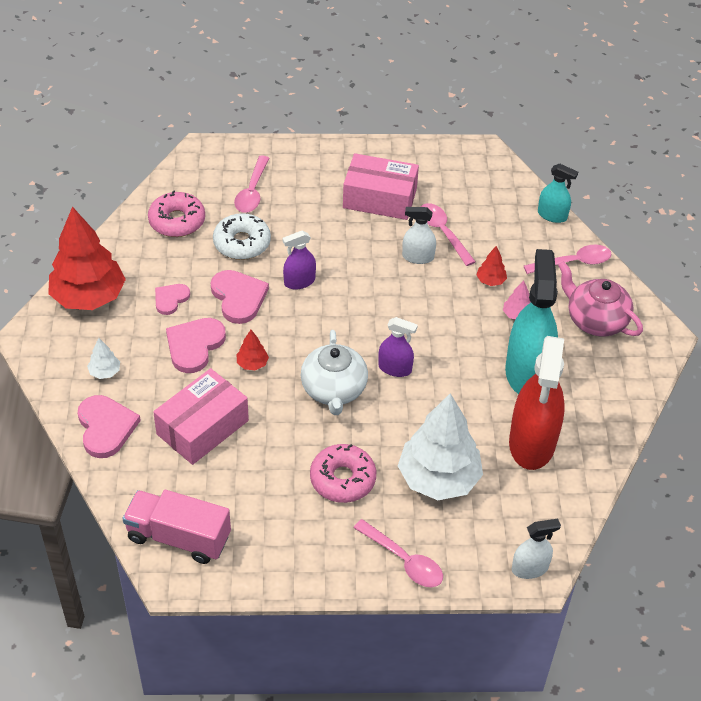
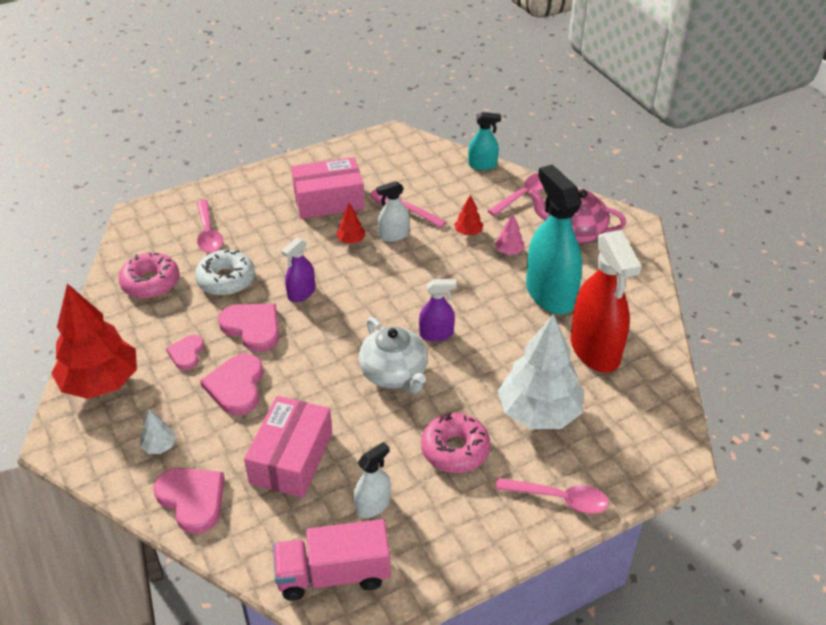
camera: 25 degrees left, 5 degrees down
(252, 364) = (303, 381): red tree -> red tree (351, 240)
(529, 568) = (669, 456): white spray bottle -> white spray bottle (373, 505)

